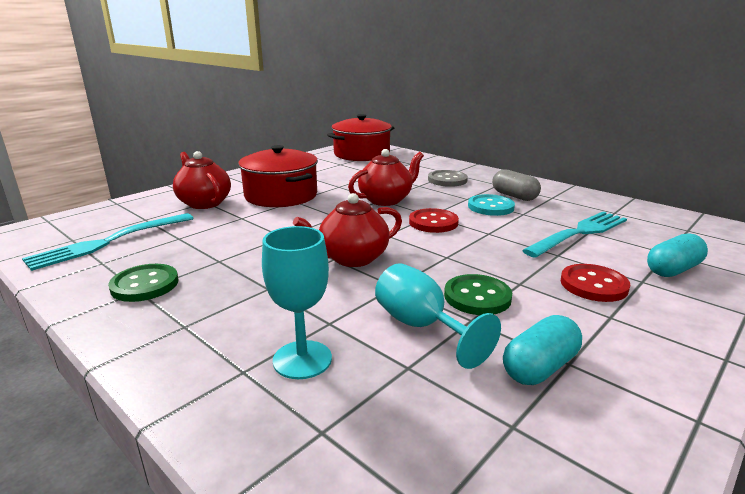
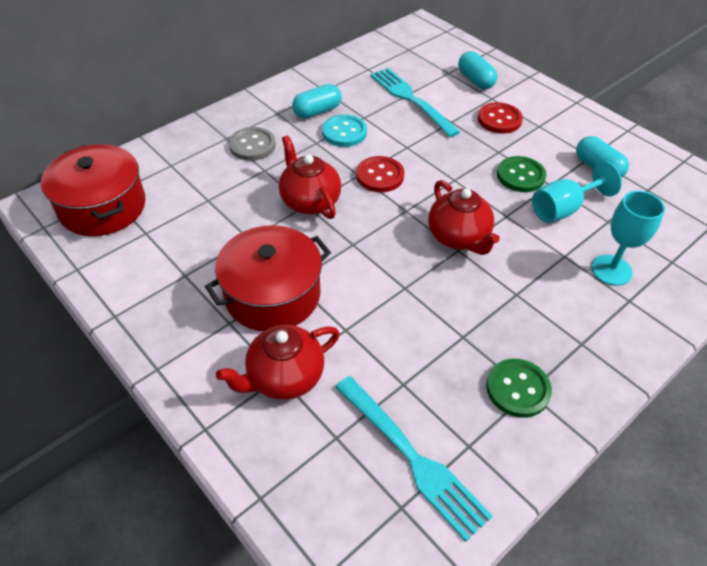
camera: 85 degrees left, 25 degrees up
(514, 196) = (317, 111): grey capsule -> turquoise capsule

